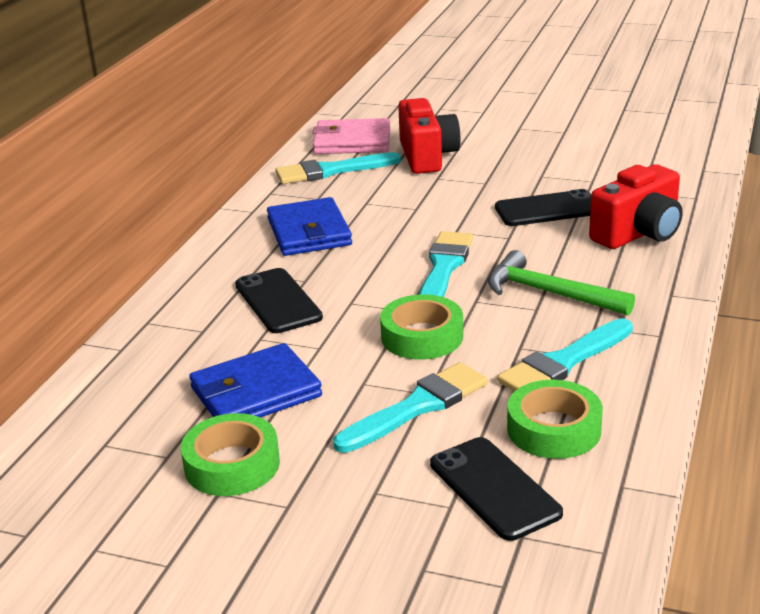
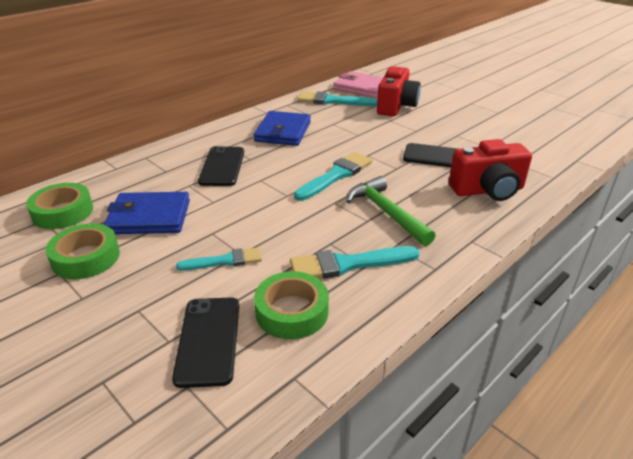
camera: 25 degrees right, 5 degrees up
(417, 407) = (225, 261): turquoise brush -> turquoise brush, size x0.64
(422, 336) = (277, 215): green tape -> green tape (63, 212)

